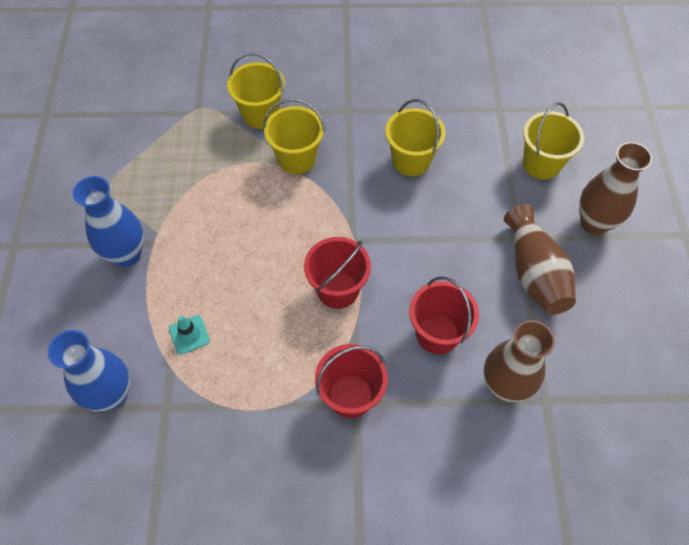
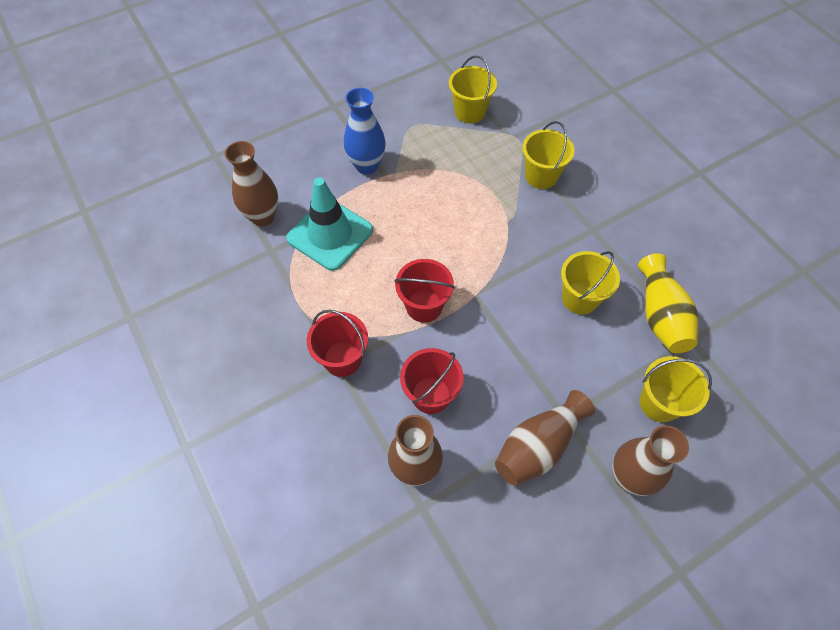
camera: 60 degrees right, 0 degrees up
(112, 395) = (263, 217): blue vase -> brown vase
(189, 335) = (330, 234): turquoise traffic cone -> turquoise traffic cone, size x2.44
(296, 158) = (519, 220): yellow bucket -> yellow bucket (470, 112)
(463, 115) = (660, 315): none -> yellow vase

